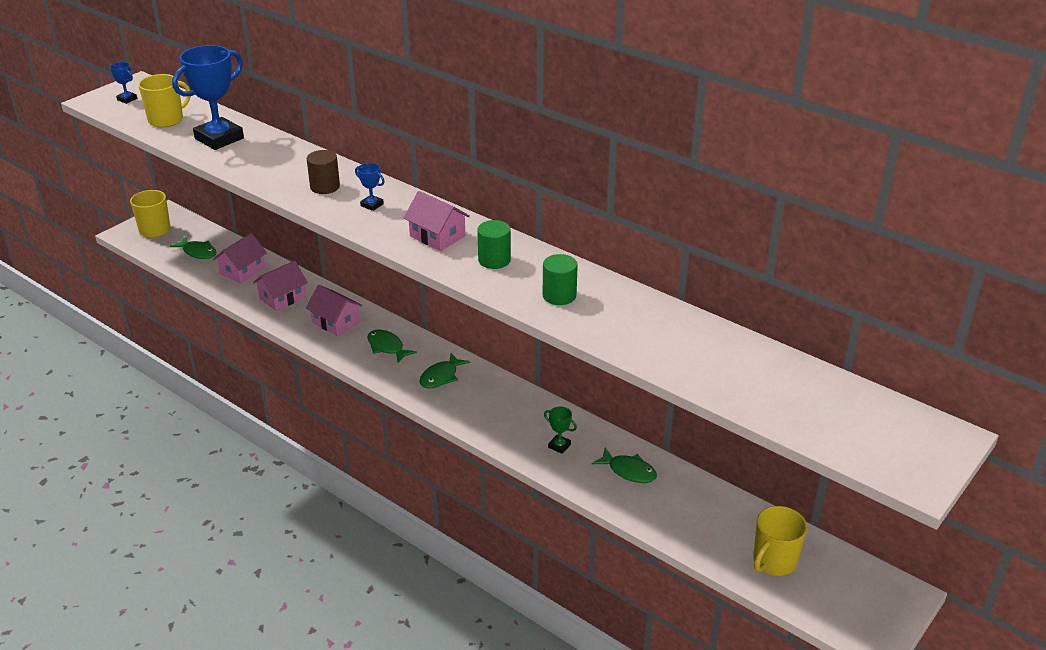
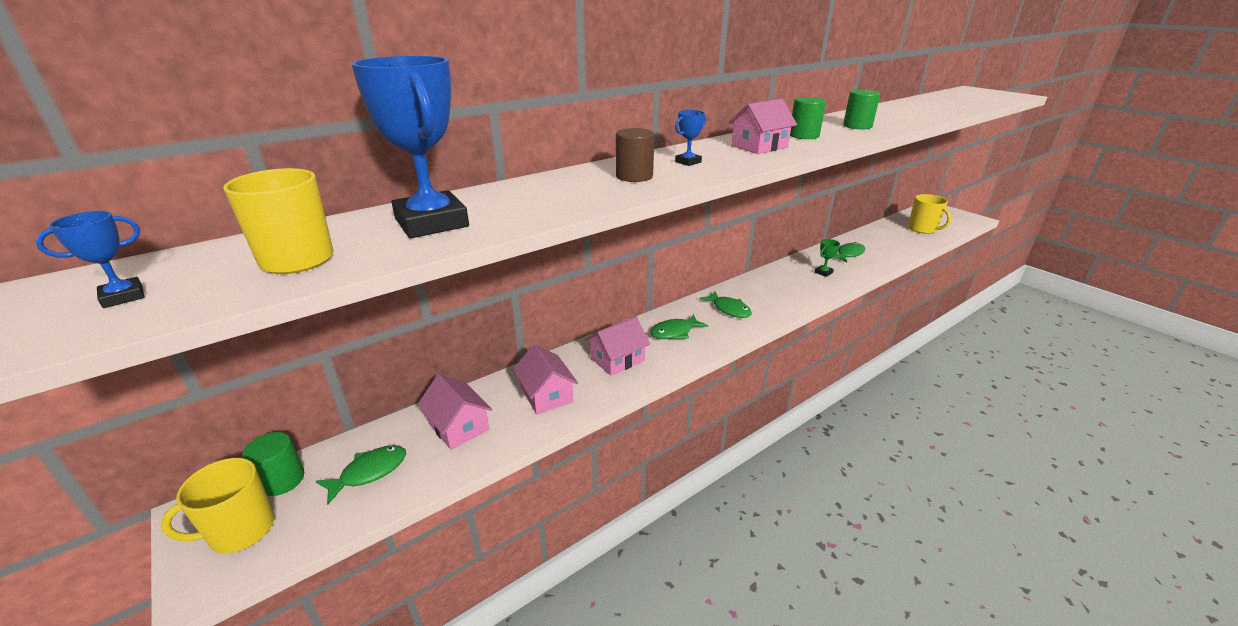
camera: 75 degrees left, 5 degrees down
(190, 227) = (282, 480): none -> green cylinder

